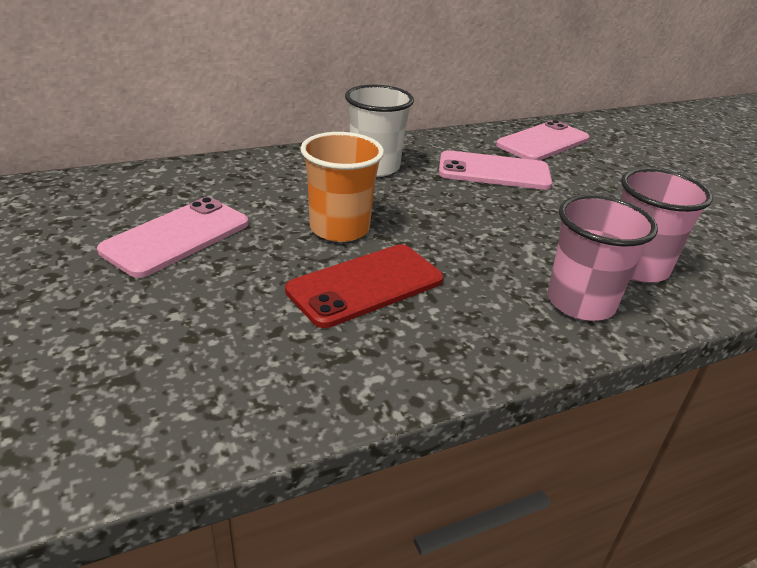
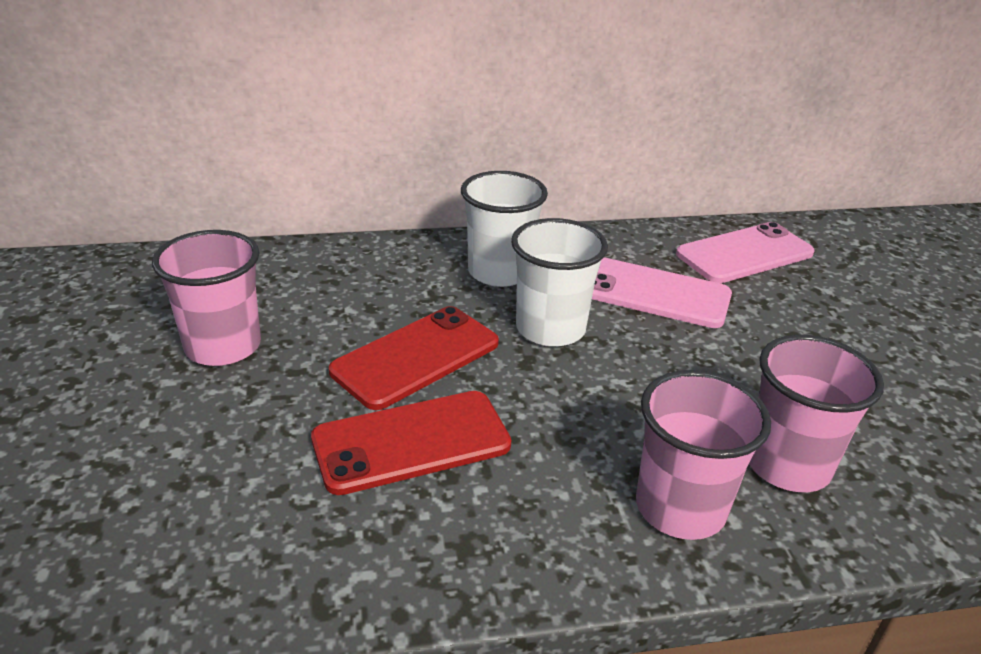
camera: 15 degrees right, 0 degrees up
(177, 237) = (223, 346): pink phone -> pink cup
(339, 228) = (416, 357): orange cup -> red phone
(431, 200) = (550, 329): none -> white cup

